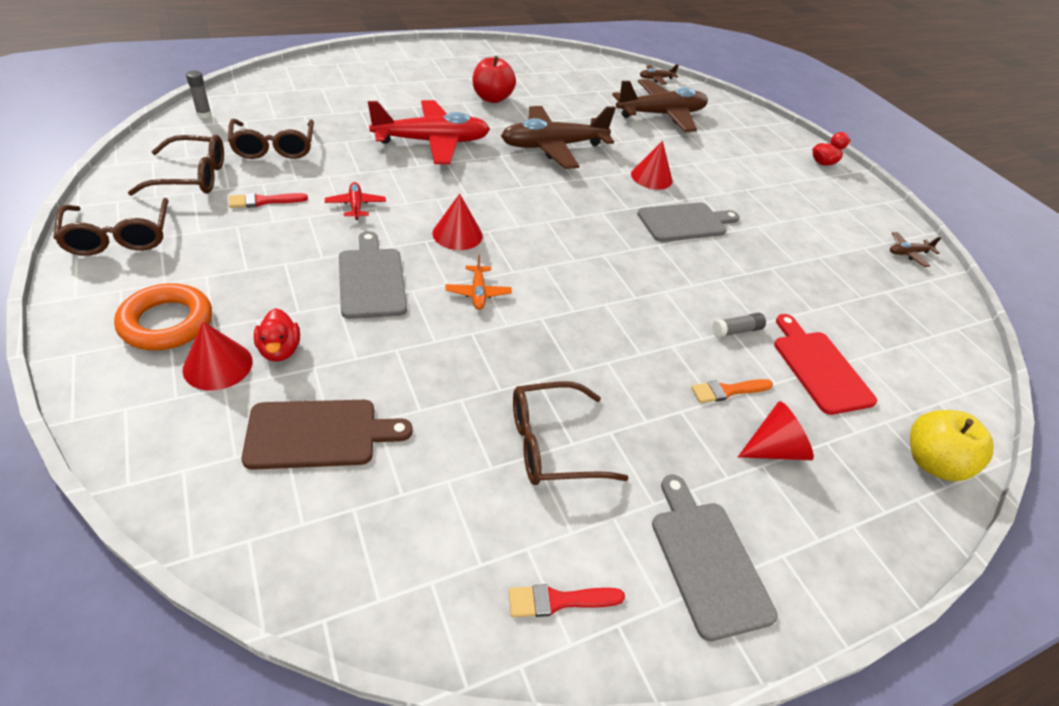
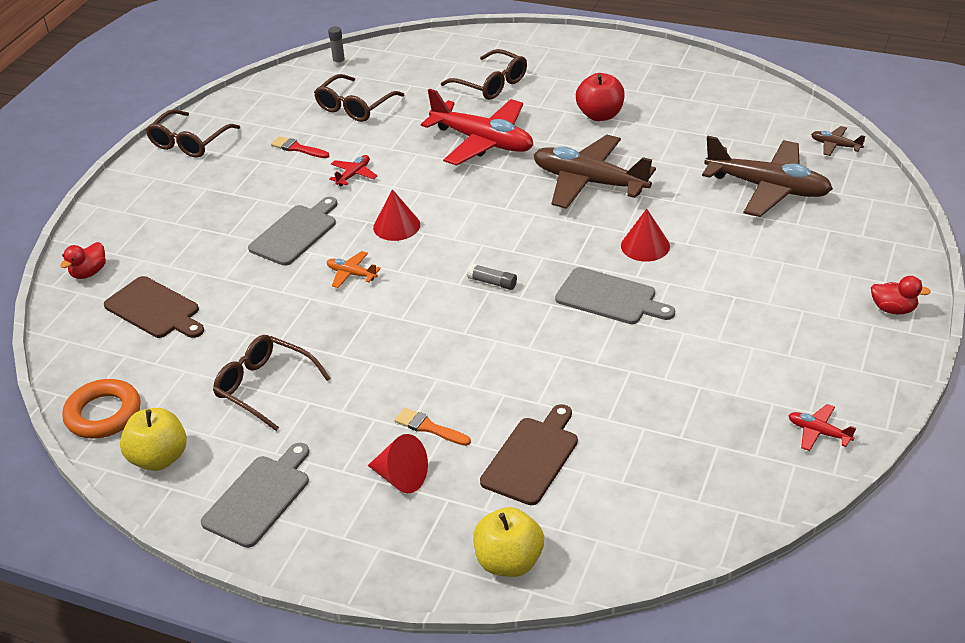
camera: 55 degrees right, 5 degrees down
(167, 323) = (155, 209): orange ring -> orange ring (103, 414)
(192, 177) = (275, 113): brown glasses -> brown glasses (491, 84)
(218, 365) = (152, 246): red cone -> none
(280, 350) = (191, 253): red duck -> red duck (89, 273)
(478, 293) = (351, 274): orange plane -> orange plane turned 75 degrees clockwise
(559, 601) = (159, 458): red brush -> yellow apple
(736, 331) = (507, 396): grey glue stick -> grey glue stick (492, 282)
(819, 368) = (532, 457): red cutting board -> brown cutting board
(908, 253) = (818, 432): brown plane -> red plane

